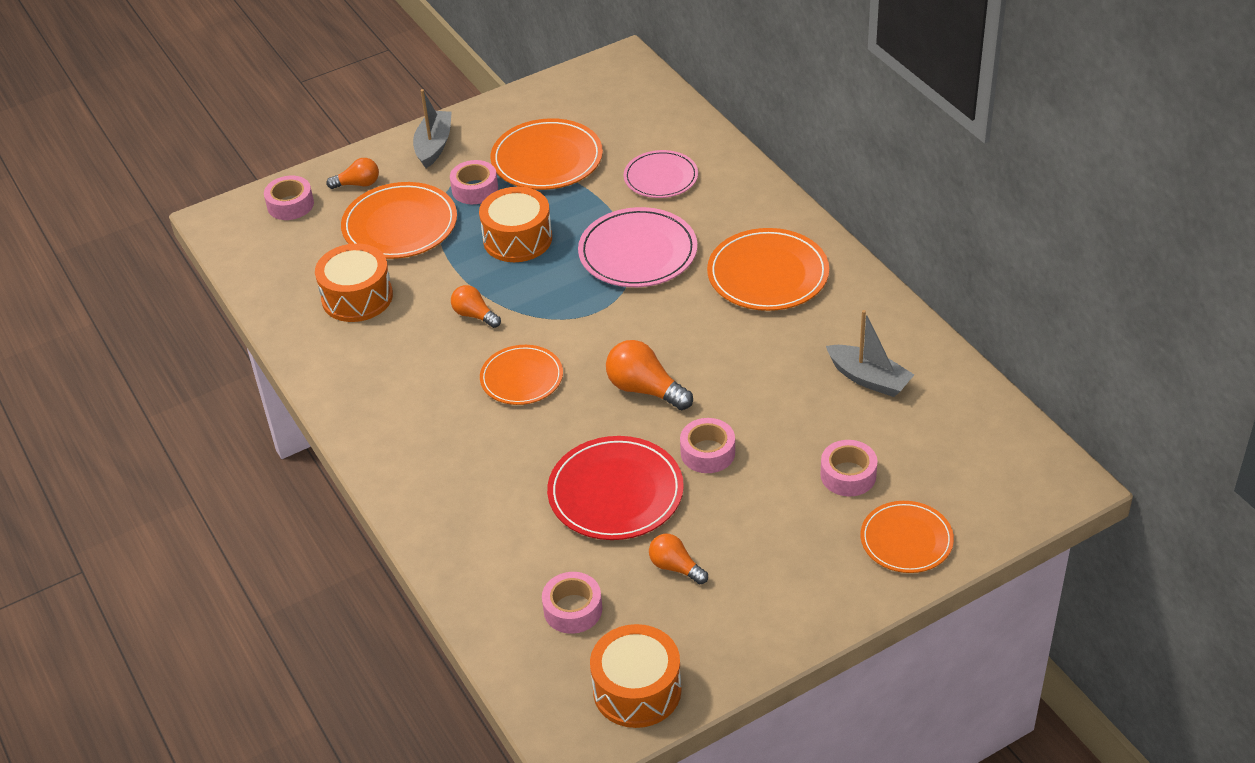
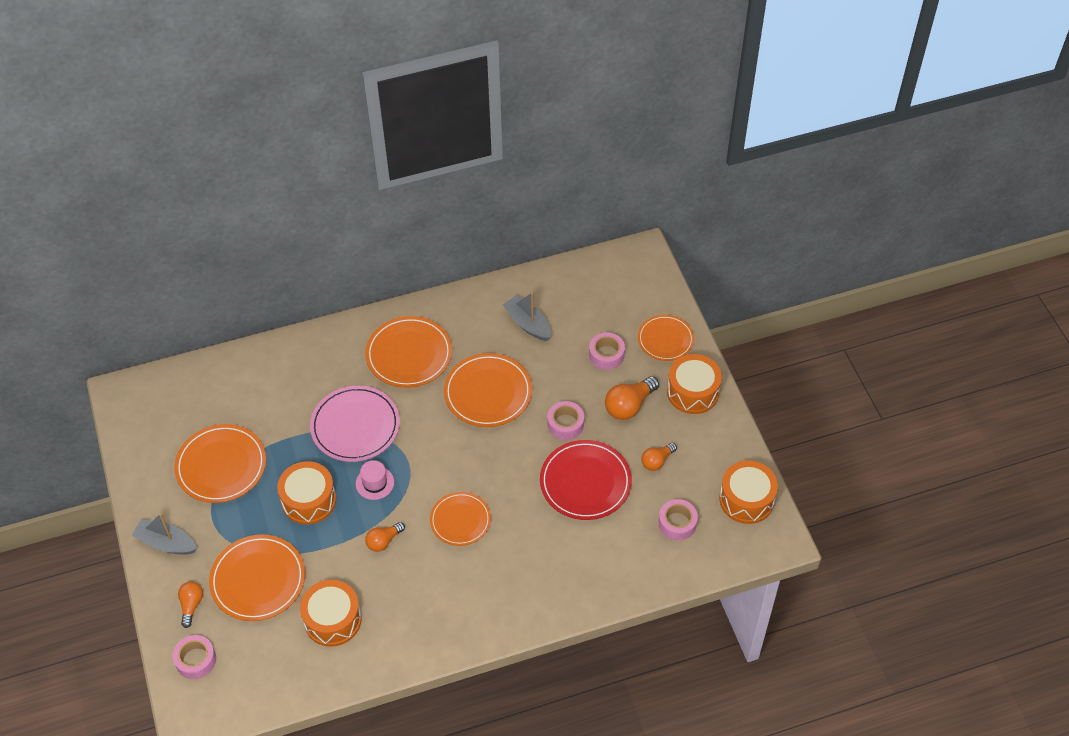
camera: 80 degrees left, 10 degrees up
(475, 189) = (236, 521): pink tape -> none
(557, 288) = (375, 483): none -> pink hat
(645, 389) = (496, 448): orange light bulb -> orange light bulb (629, 405)
(661, 177) = (277, 396): pink plate -> none
(733, 362) = (488, 392): none -> orange plate
(818, 590) = (692, 392): none -> orange drum
(869, 379) = (528, 324): grey boat -> grey boat turned 90 degrees counterclockwise

